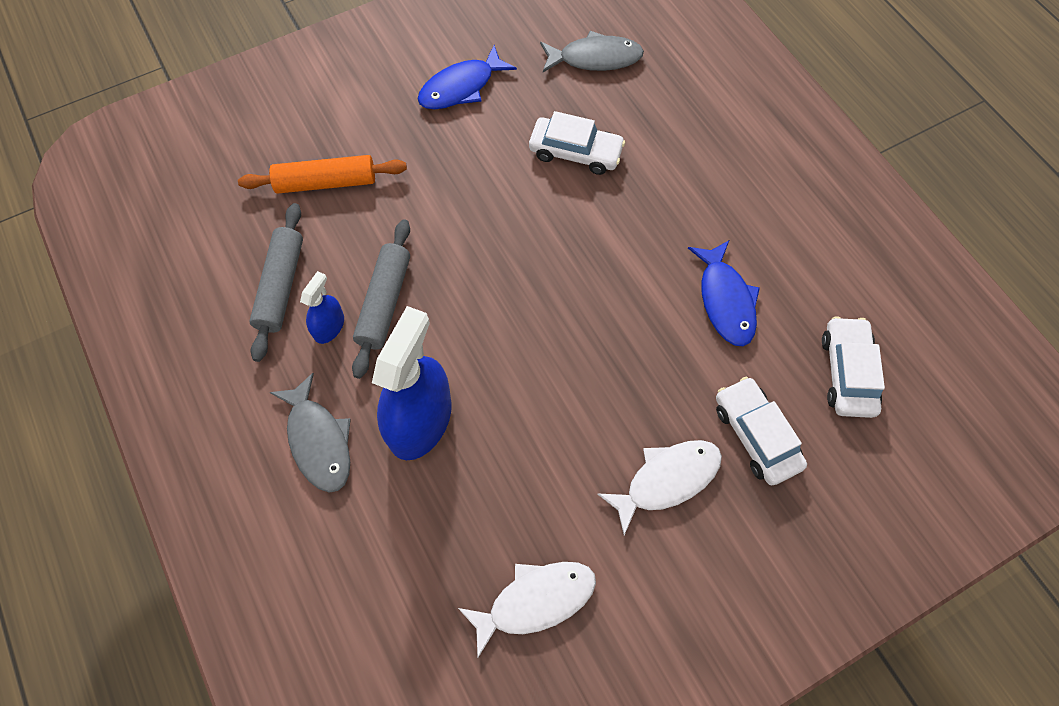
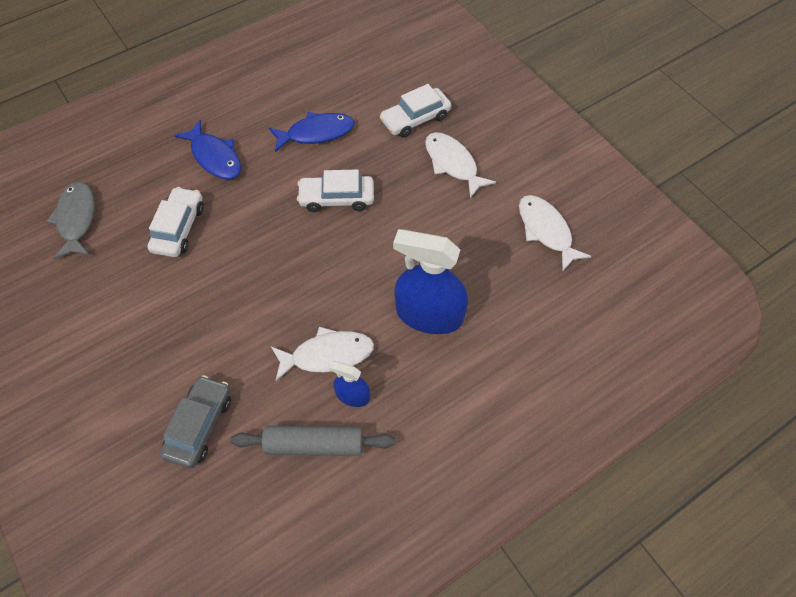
camera: 95 degrees left, 5 degrees down
(319, 440) = (455, 385): grey fish -> none
(326, 183) = (199, 425): orange rolling pin -> grey car
(384, 302) = (327, 355): grey rolling pin -> white fish
(461, 87) = (95, 321): blue fish -> blue fish (214, 157)
(847, 372) = (367, 73): white car -> white car (337, 198)

